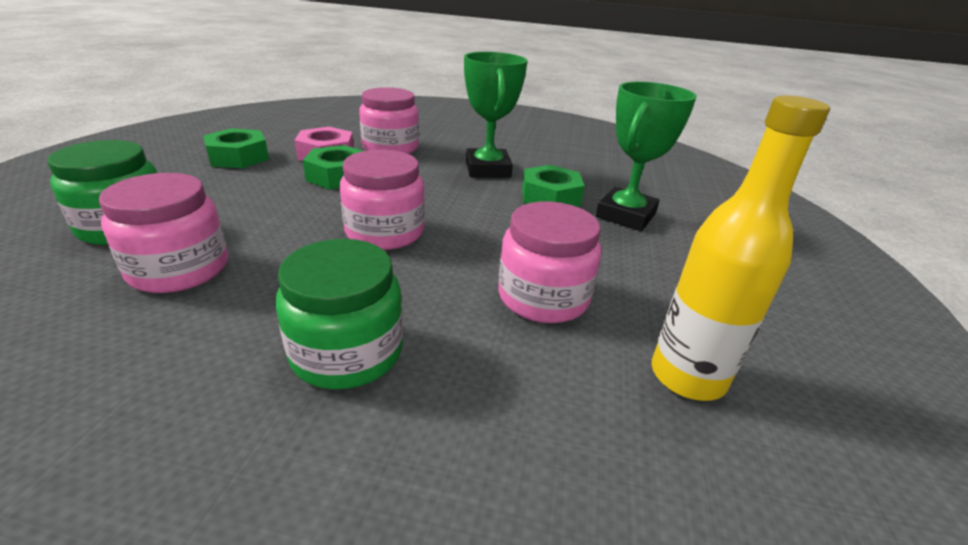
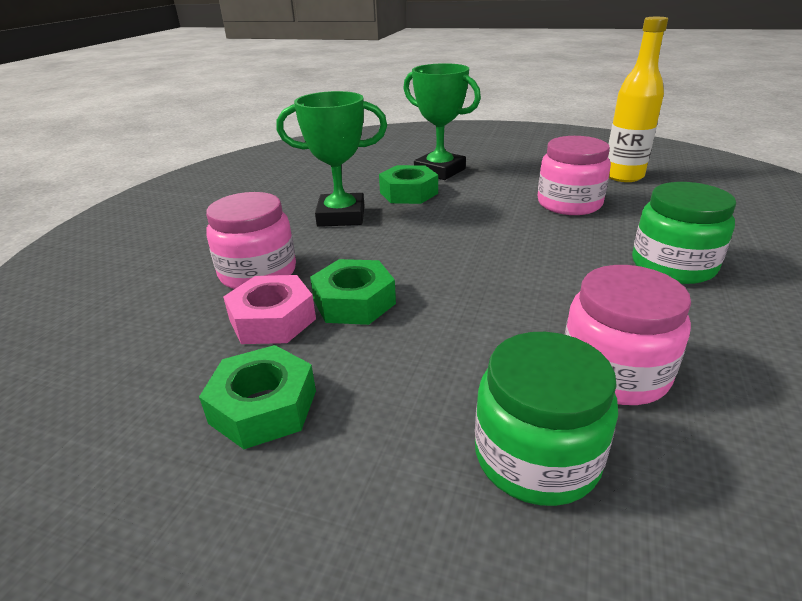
camera: 80 degrees left, 0 degrees up
(385, 232) = (494, 262): pink jar -> none

